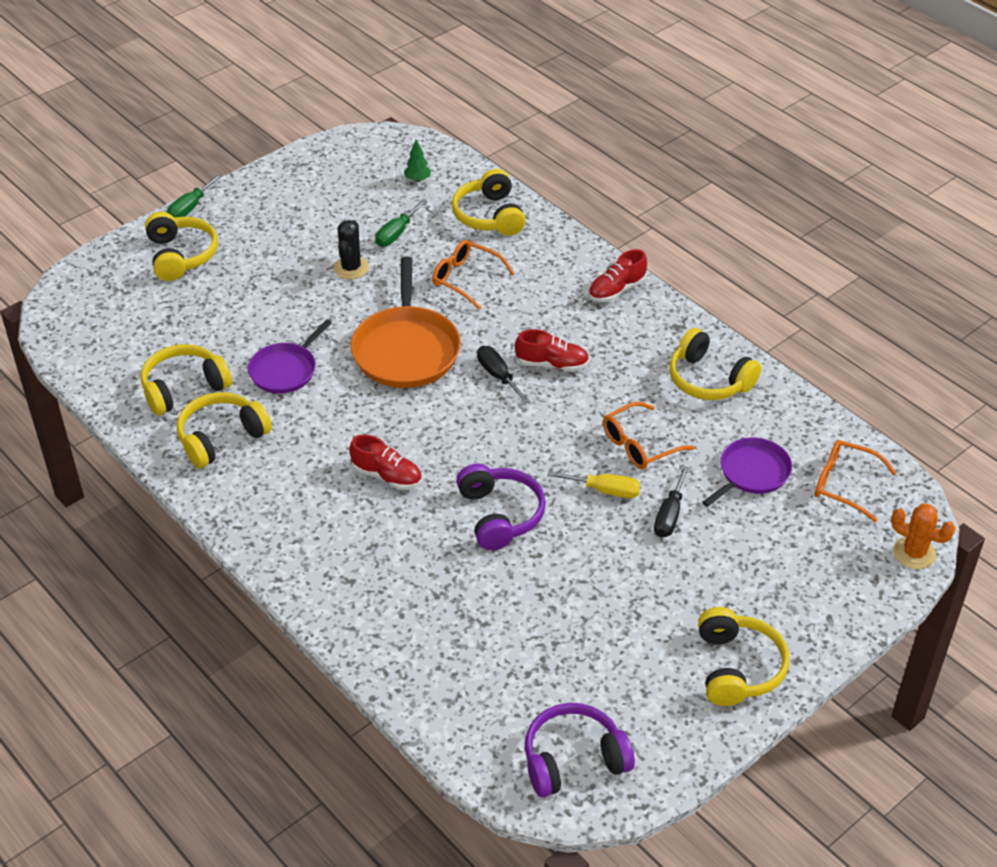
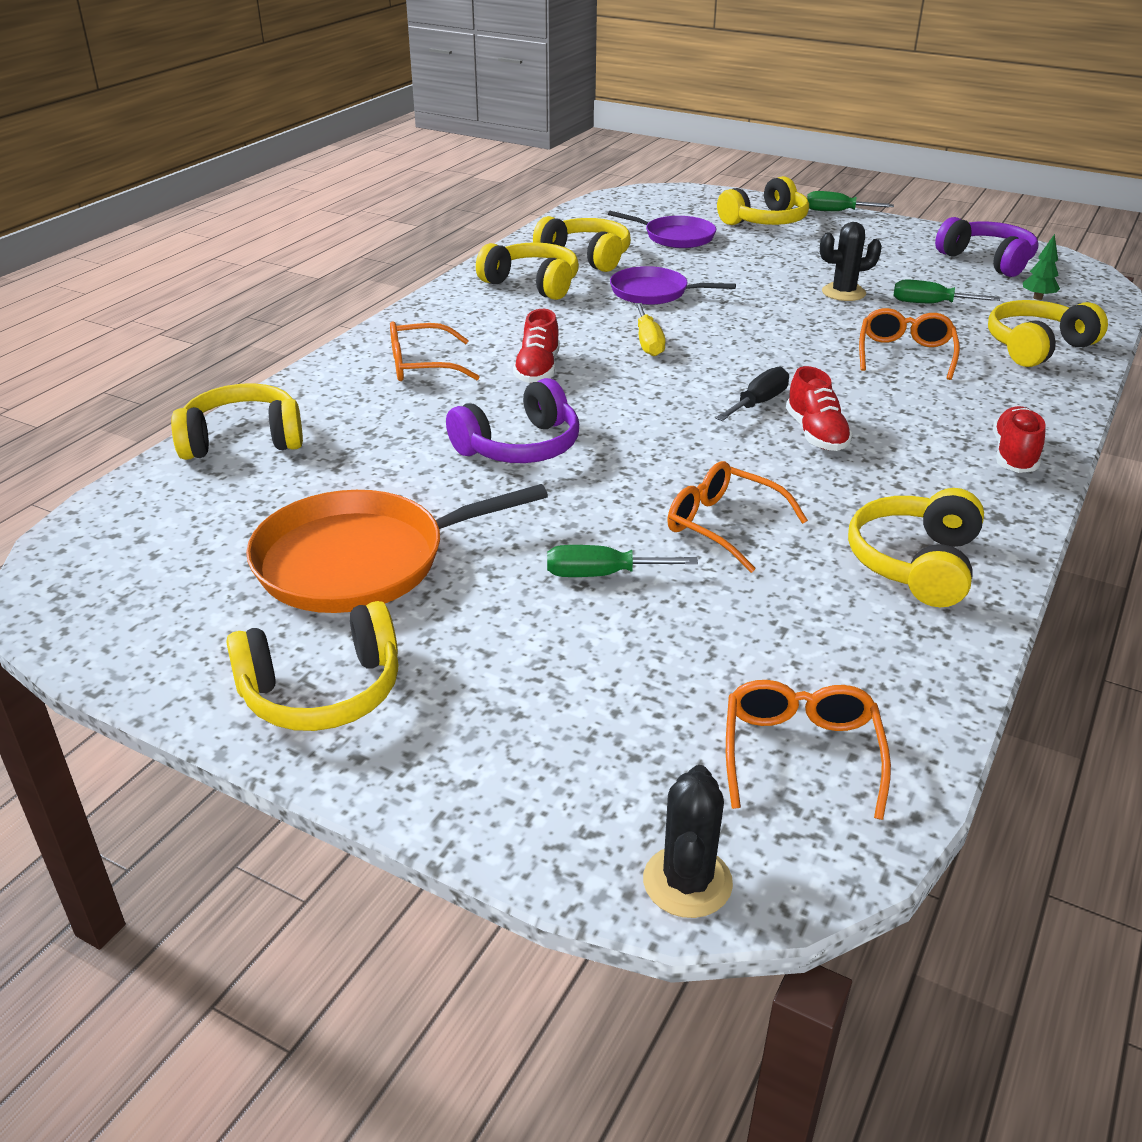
camera: 70 degrees right, 10 degrees down
(342, 543) = (422, 366): none -> orange glasses
(406, 349) = (747, 343): orange pan -> orange pan (360, 561)
(414, 674) = (243, 440): none -> yellow headphones
(573, 759) = (124, 571): purple headphones -> purple headphones (987, 260)
(605, 490) = (613, 513): yellow screwdriver -> yellow screwdriver (648, 342)
(616, 290) = (1014, 455): red shoe -> red shoe turned 75 degrees clockwise
(669, 515) = (601, 575): black screwdriver -> green screwdriver
(751, 473) = (746, 639): purple pan -> purple pan (675, 237)
(914, 553) = (687, 882): orange cactus -> black cactus

